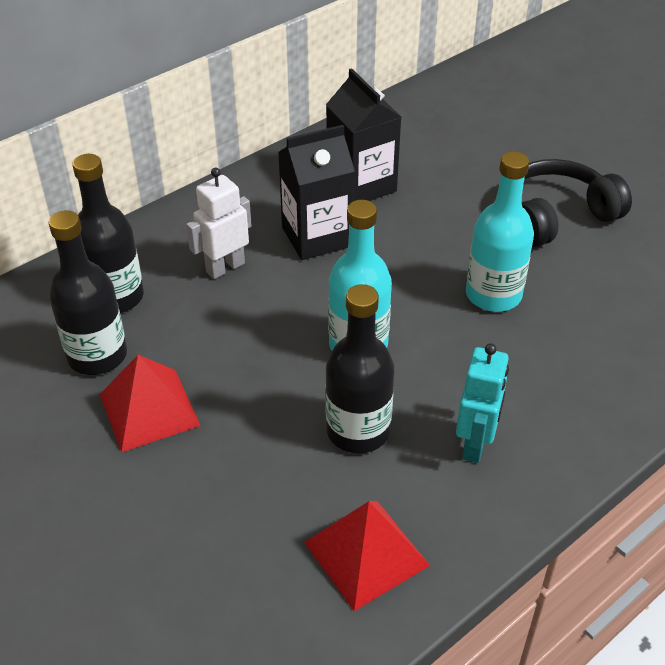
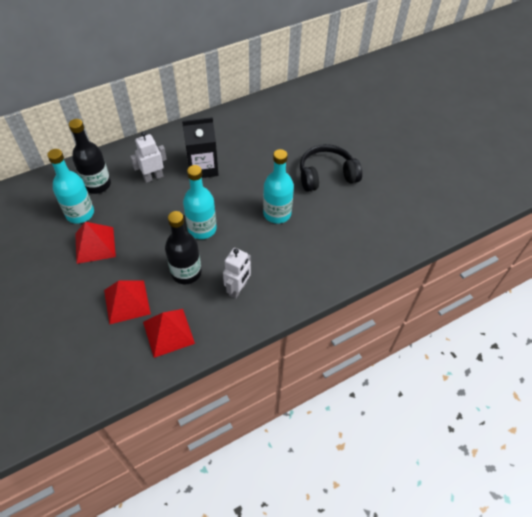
camera: 10 degrees right, 10 degrees up
(97, 356) = (80, 213): black bottle -> turquoise bottle
(256, 508) = (127, 302): none -> red pyramid
(361, 185) = (235, 142): black carton -> none
(475, 444) = (238, 289): turquoise robot -> white robot

